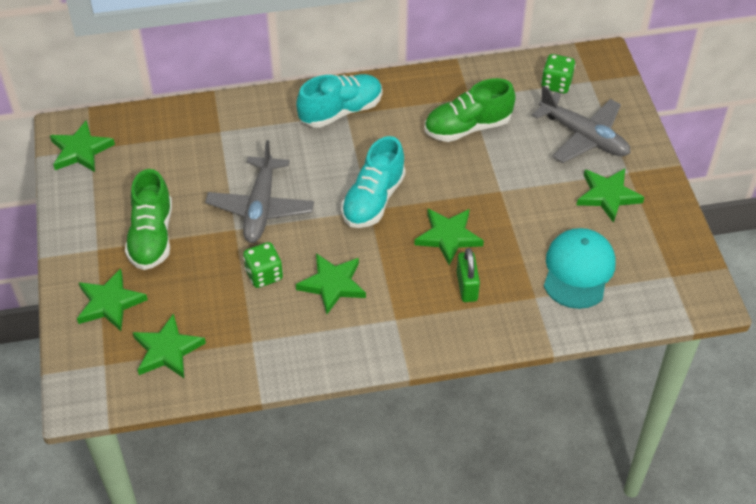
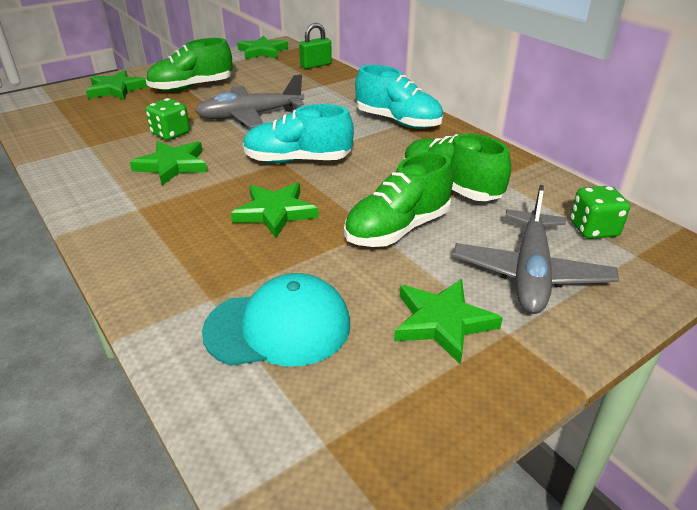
camera: 65 degrees right, 15 degrees down
(167, 350) = (71, 117): green star -> none
(467, 286) = (205, 242): green padlock -> green padlock (316, 65)
(506, 178) = (397, 229): none -> green shoe

